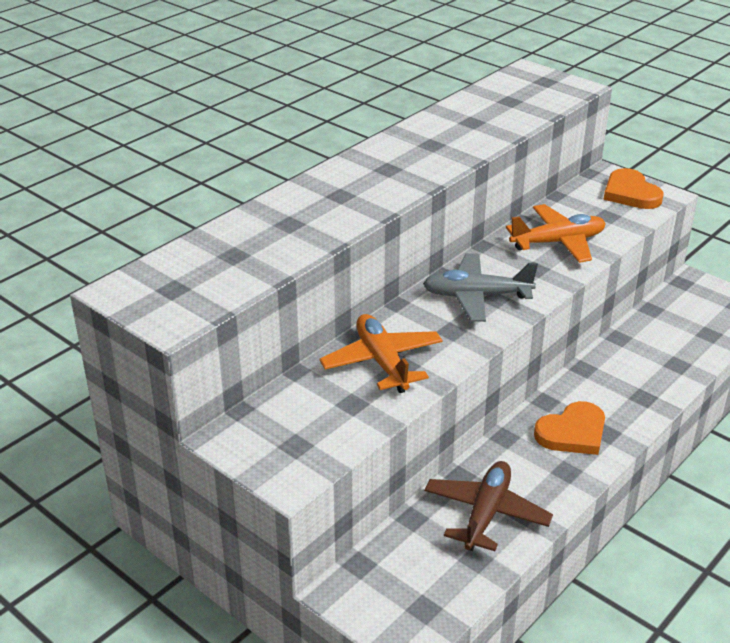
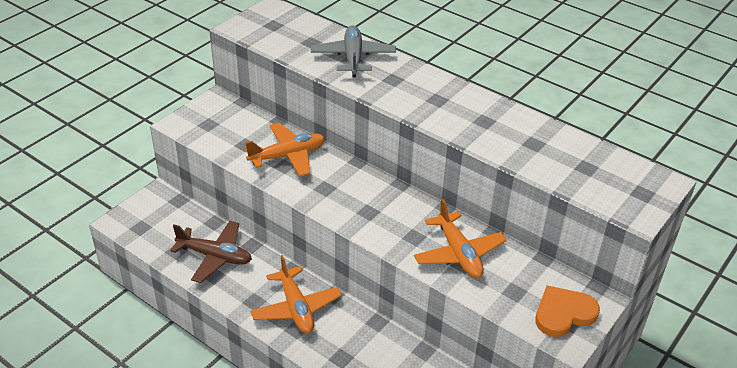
camera: 85 degrees right, 5 degrees up
(476, 296) = (370, 201): grey plane -> grey plane (353, 57)
(572, 432) = (296, 308): orange heart -> orange plane

